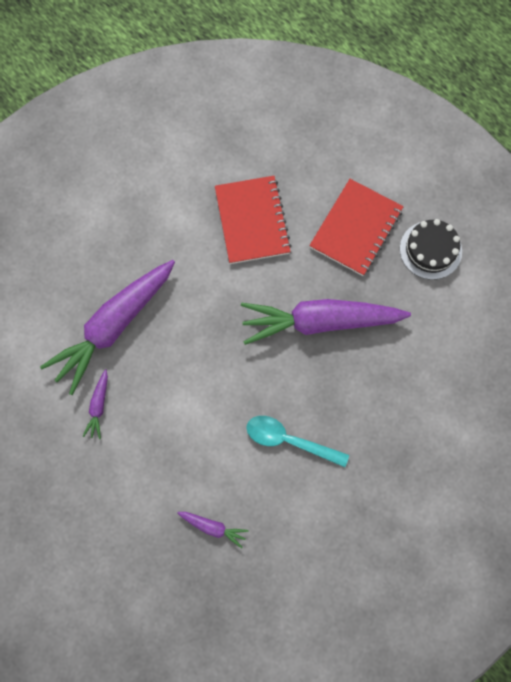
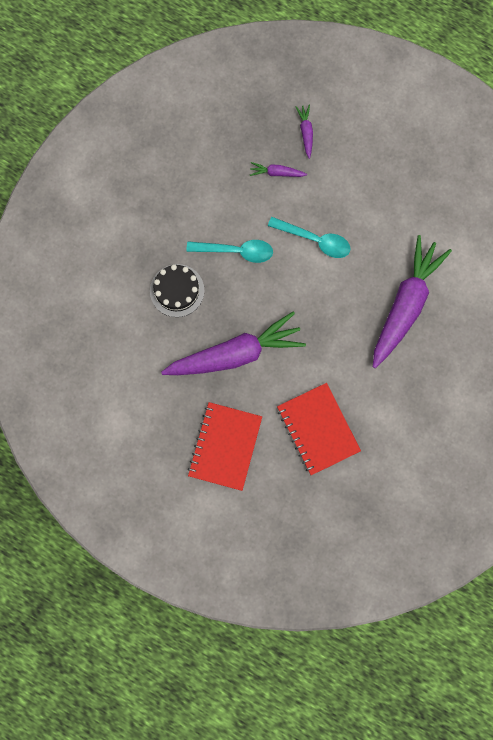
camera: 165 degrees right, 5 degrees up
(98, 406) = (394, 238): purple carrot -> purple carrot (306, 132)
(192, 429) = (314, 240): none -> turquoise spoon
(430, 250) = (155, 443): black cake -> black cake (177, 290)

